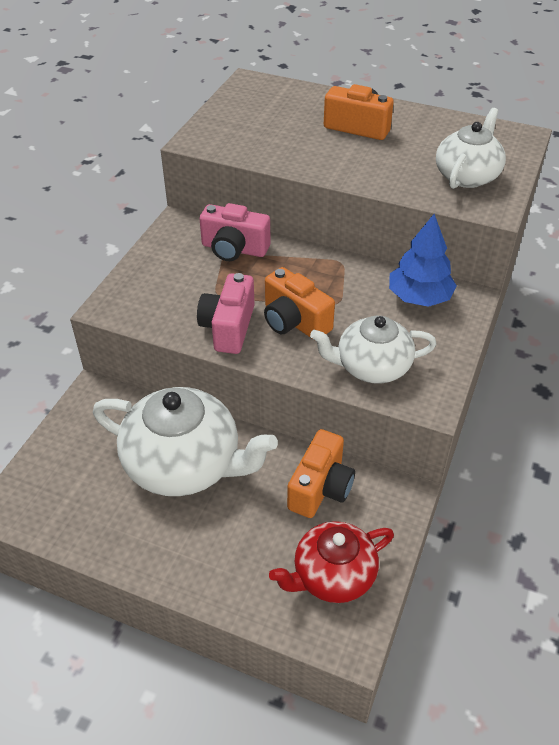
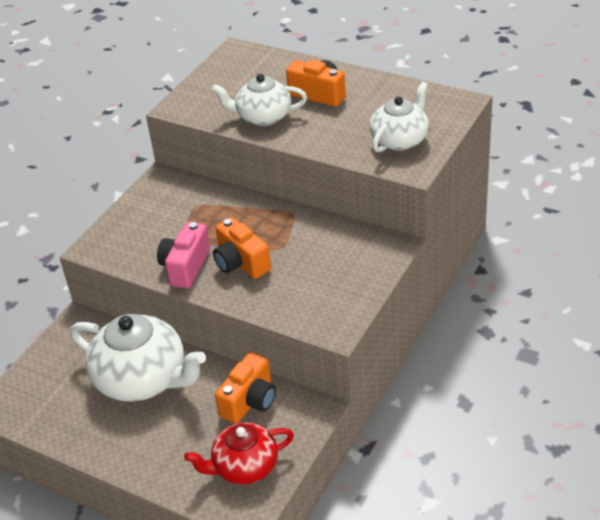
camera: 10 degrees right, 5 degrees down
(234, 249) = (204, 200): pink camera -> none
(371, 366) = (295, 301): white teapot -> white teapot (263, 117)
(419, 297) = (352, 244): blue tree -> none

